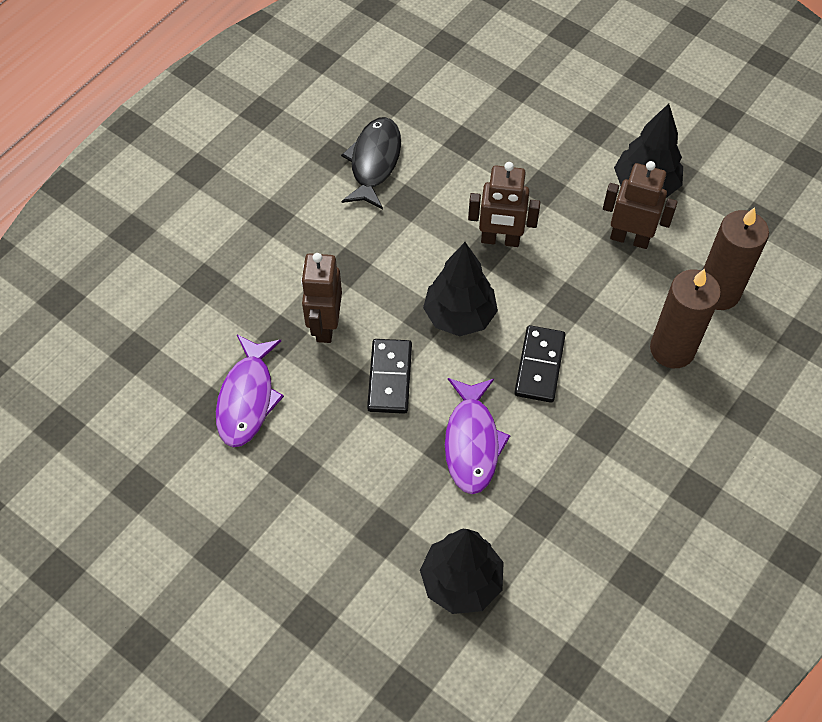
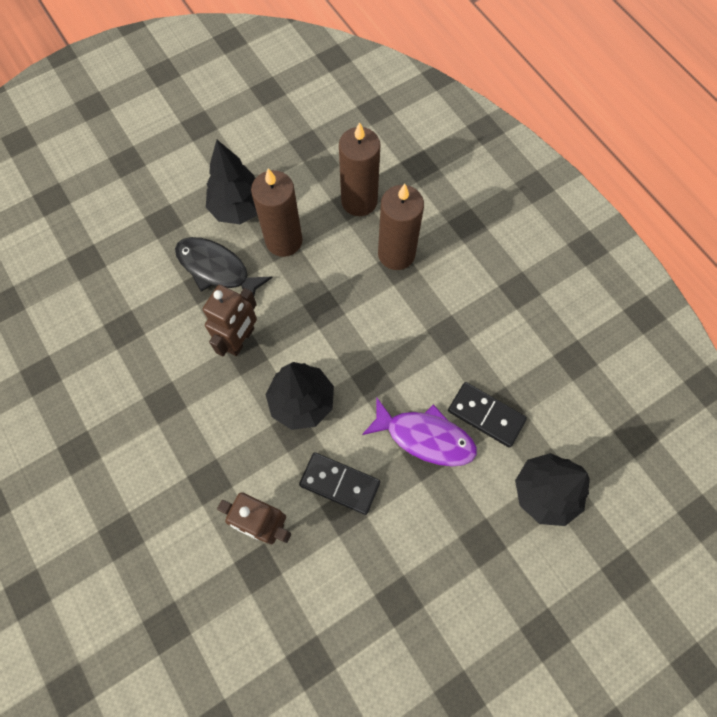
camera: 70 degrees left, 10 degrees up
(247, 398) = (312, 623): purple fish -> none
(374, 162) = (105, 416): black fish -> black fish (217, 269)
(539, 366) = (374, 356): black domino -> black domino (486, 415)
(630, 238) = (284, 241): brown robot -> brown candle

